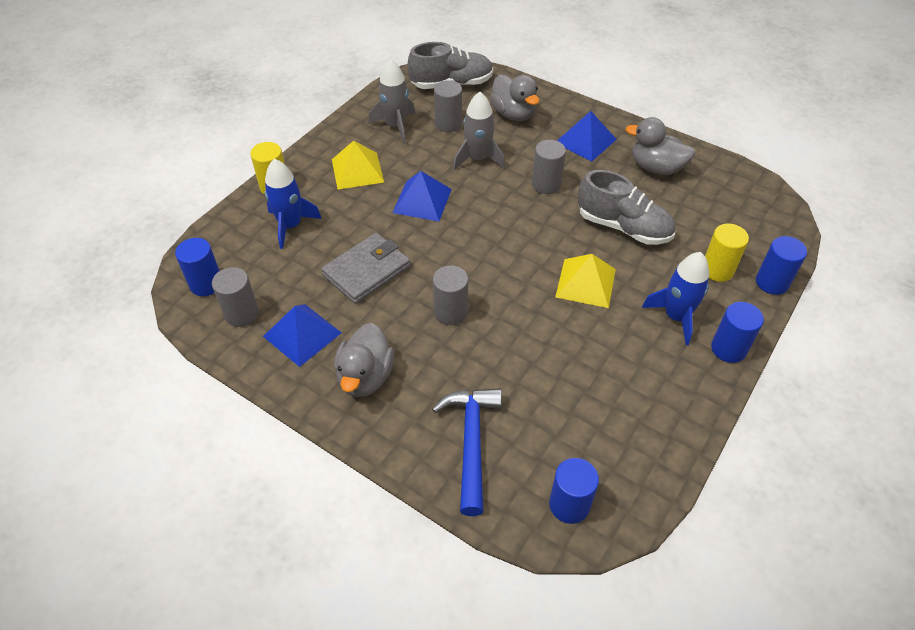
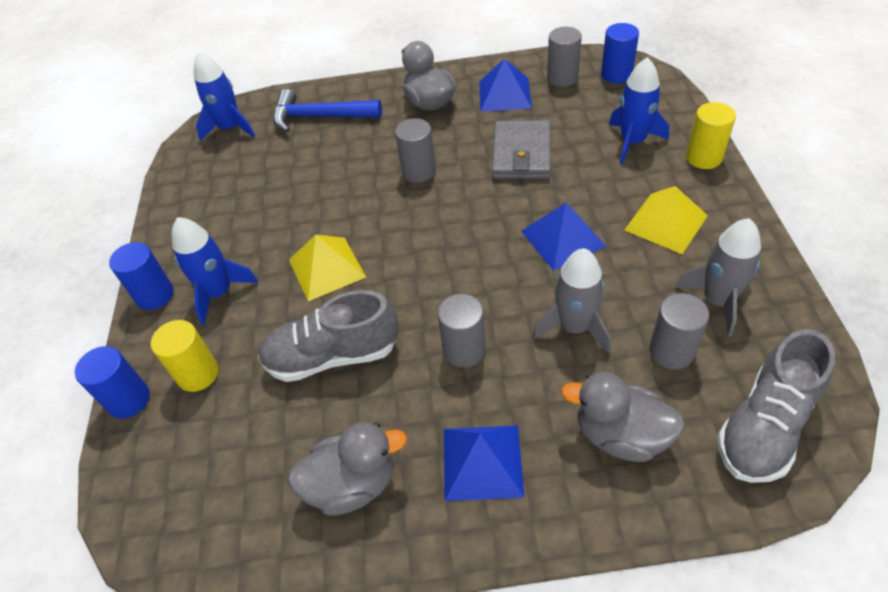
camera: 145 degrees right, 0 degrees up
(471, 443) = (320, 117): blue hammer -> blue hammer turned 135 degrees clockwise
(569, 505) = (230, 128): blue cylinder -> blue rocket

